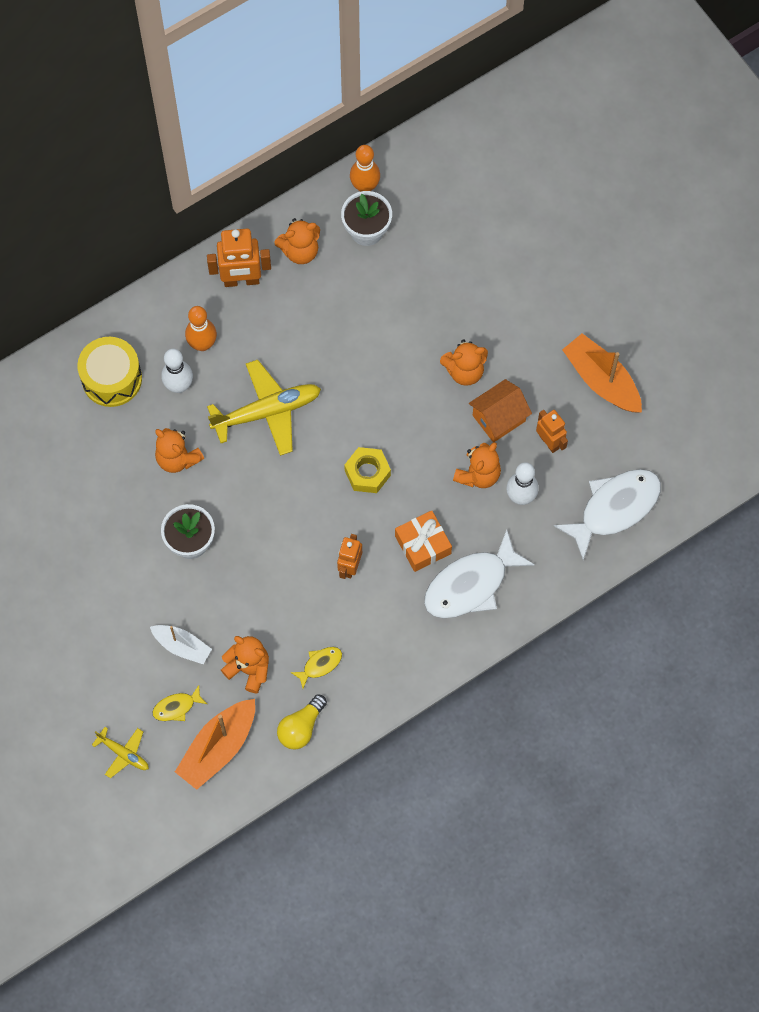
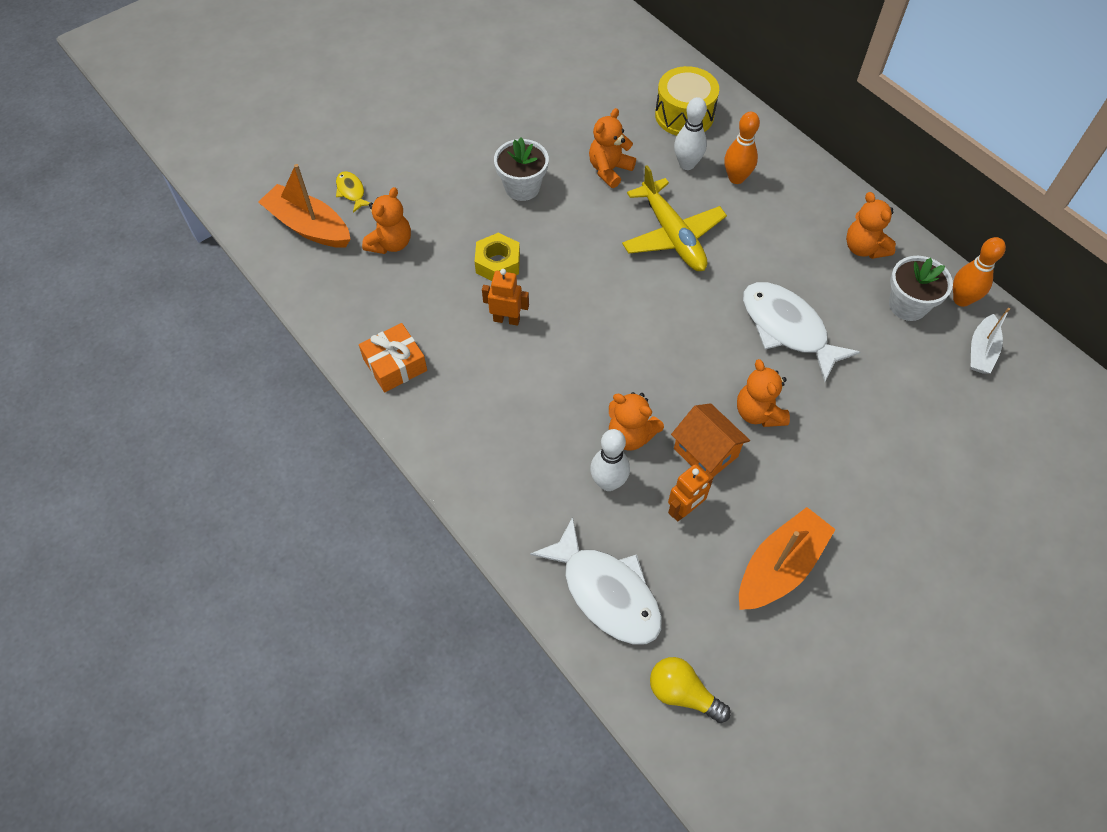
camera: 85 degrees right, 10 degrees down
(123, 753) = (307, 157): yellow plane -> none
(182, 646) = (413, 190): white boat -> white boat (981, 351)
(241, 280) = (815, 202): orange robot -> none
(301, 727) = (327, 291): yellow light bulb -> yellow light bulb (683, 693)
(320, 665) = (395, 302): yellow fish -> none
(367, 473) = (617, 327): yellow nut -> yellow nut (498, 263)
(423, 545) = (538, 385): orange gift -> orange gift (395, 365)
(471, 584) = (493, 437): white fish -> white fish (787, 329)

